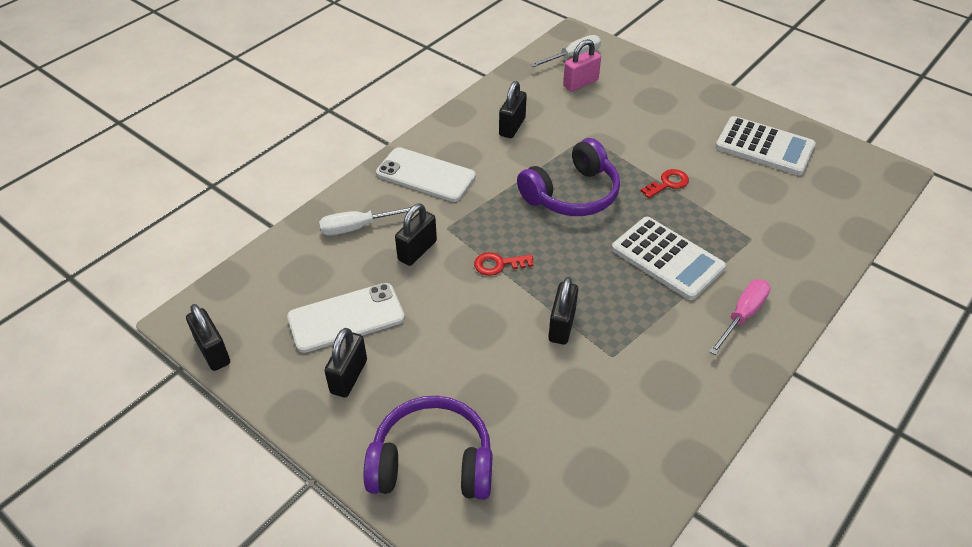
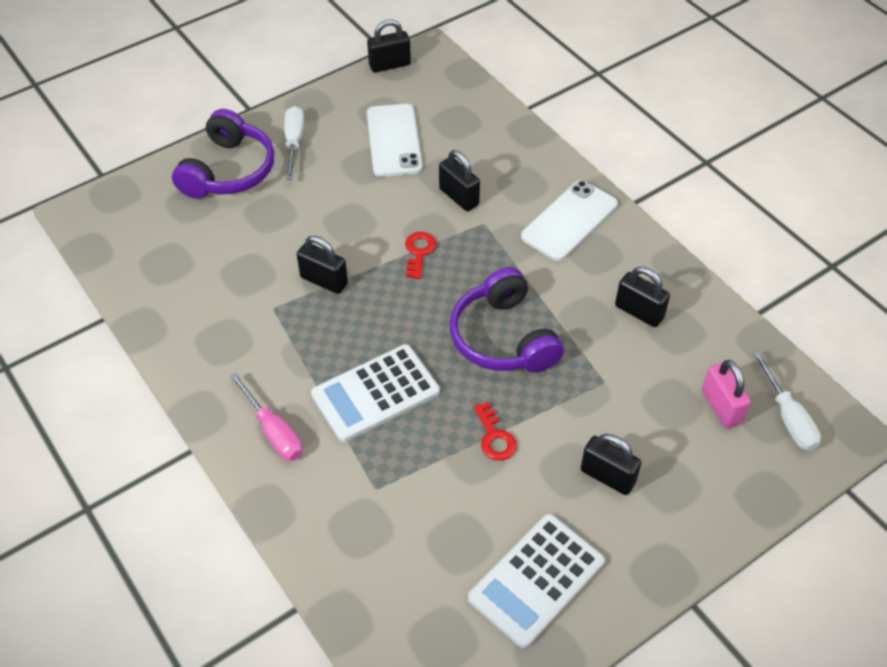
camera: 105 degrees right, 5 degrees up
(349, 376) = (331, 135): black padlock -> black padlock (607, 476)
(358, 227) = (504, 161): white screwdriver -> white screwdriver (294, 142)

